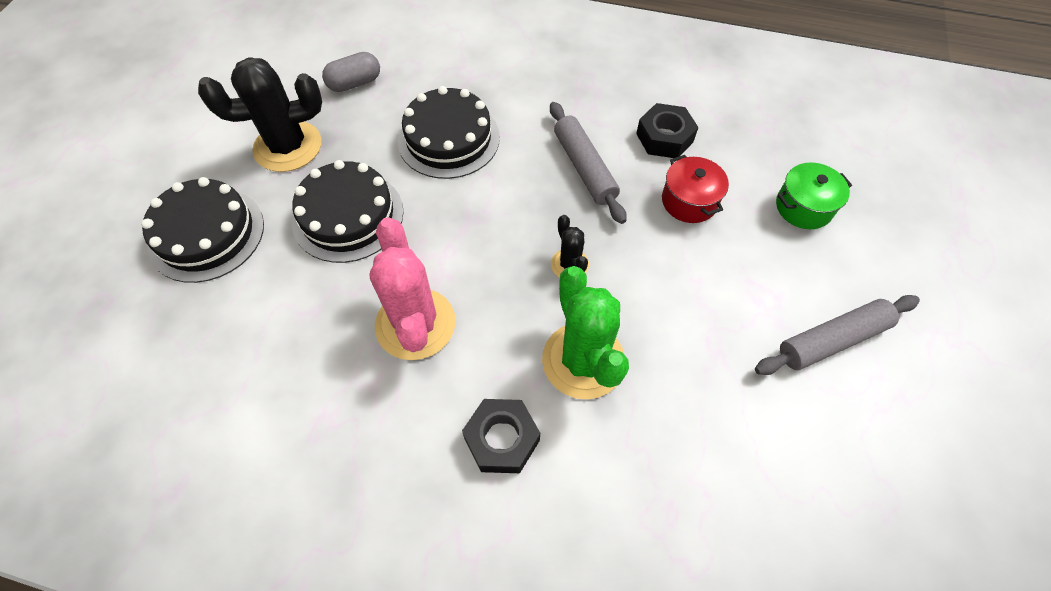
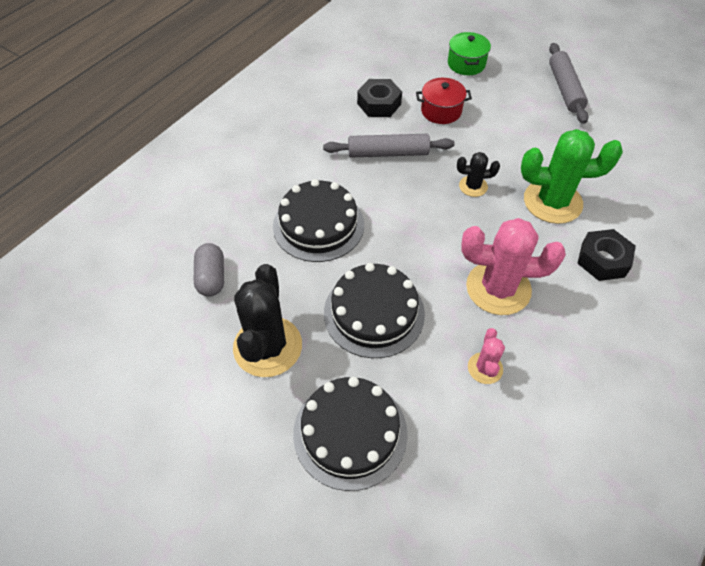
camera: 70 degrees left, 5 degrees down
(301, 332) = (485, 368): none -> pink cactus

